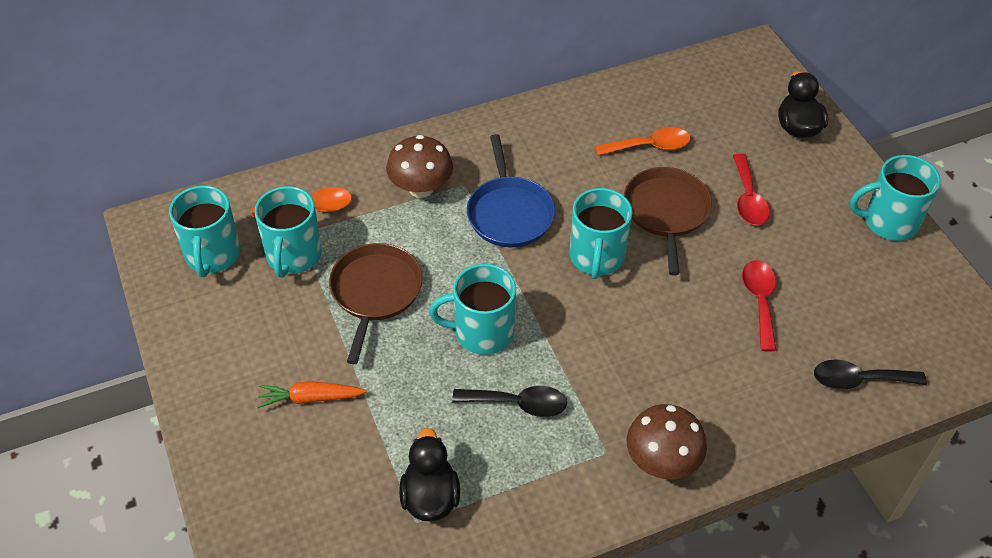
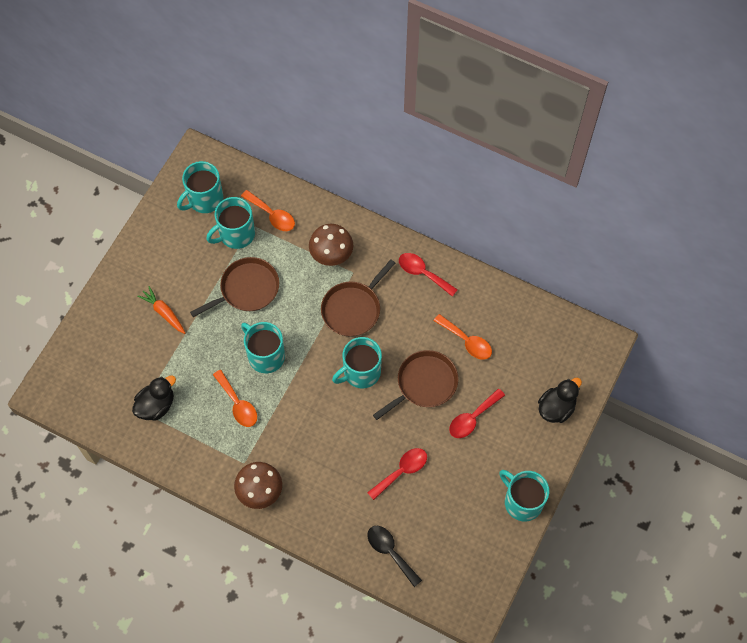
camera: 50 degrees right, 15 degrees up
(509, 213) = (353, 309): blue pan -> brown pan
(518, 404) = (238, 404): black spoon -> orange spoon
(530, 130) = (423, 273): none -> red spoon

